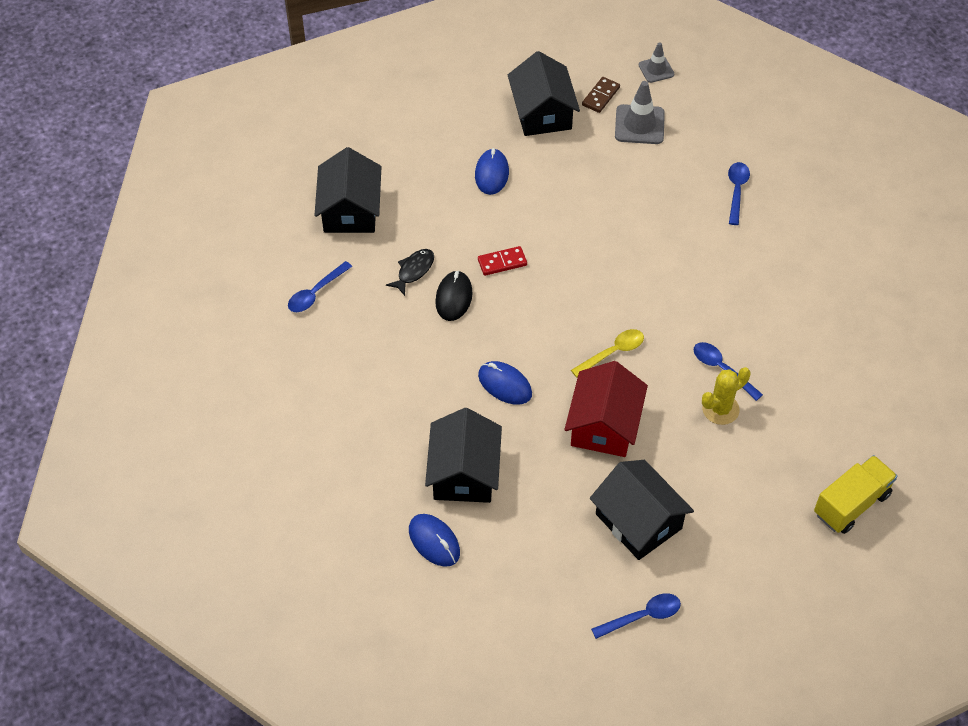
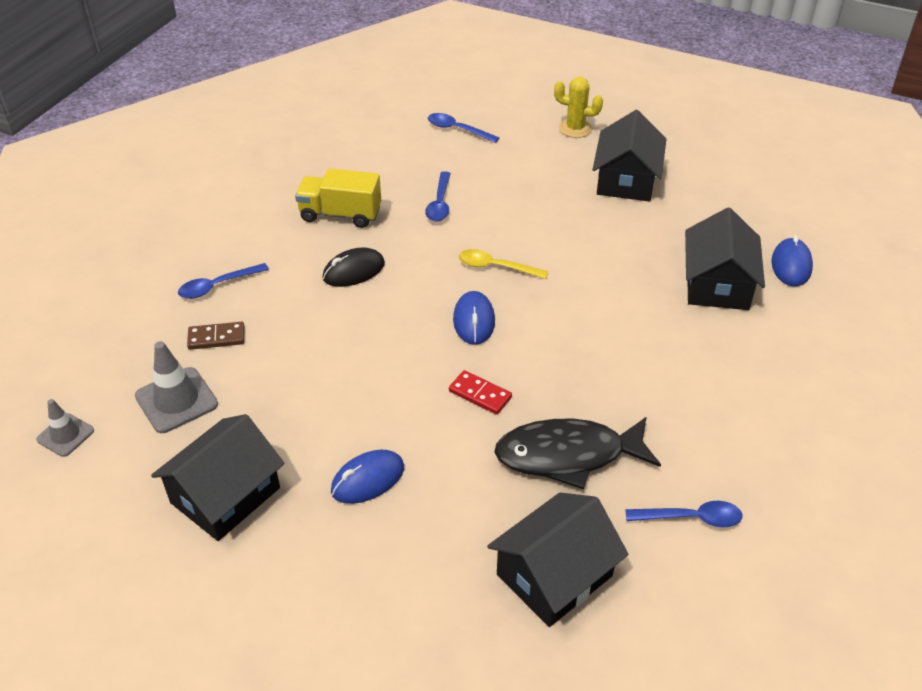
camera: 130 degrees left, 10 degrees down
(414, 271) = (568, 455): black fish -> black fish, size x1.98
(454, 298) = (563, 402): black mouse -> black mouse (354, 271)
(464, 473) = (717, 284): black house -> black house turned 45 degrees counterclockwise
(505, 385) = (609, 310): blue mouse -> blue mouse (474, 321)
(600, 96) = (152, 458): brown domino -> brown domino (216, 338)
(604, 425) = (571, 236): red house -> none
(642, 616) = (690, 146): blue spoon -> blue spoon (457, 130)
(720, 409) = (479, 188): yellow cactus -> yellow cactus (575, 128)
(851, 504) = (484, 104): yellow truck -> yellow truck (340, 214)

